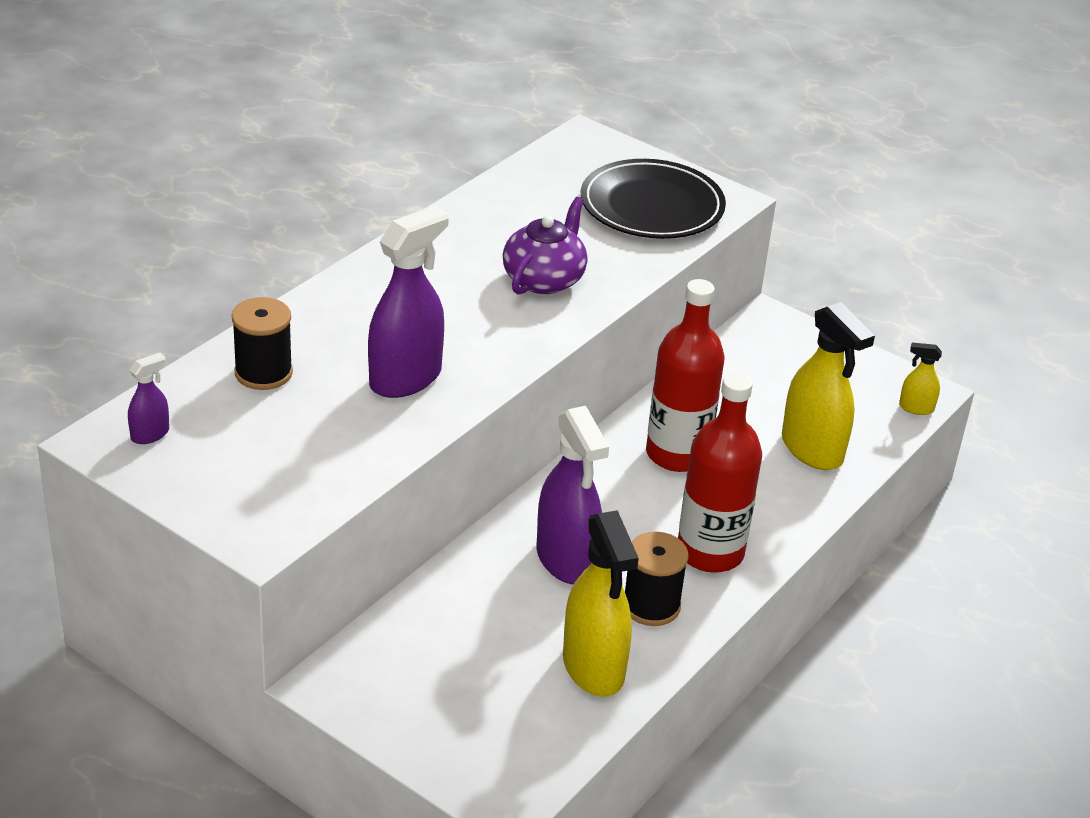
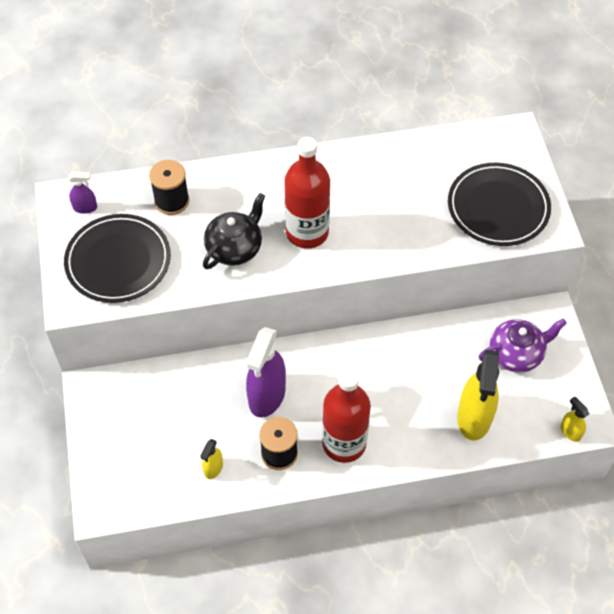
camera: 45 degrees right, 20 degrees up
(270, 464) = (118, 261): none -> black plate
(406, 378) = (235, 248): purple spray bottle -> black teapot
(544, 279) = (377, 225): purple teapot -> purple teapot (516, 354)
(593, 668) = (213, 468): yellow spray bottle -> yellow spray bottle, size x0.47
(677, 454) = (394, 370): red bottle -> red bottle (307, 232)

